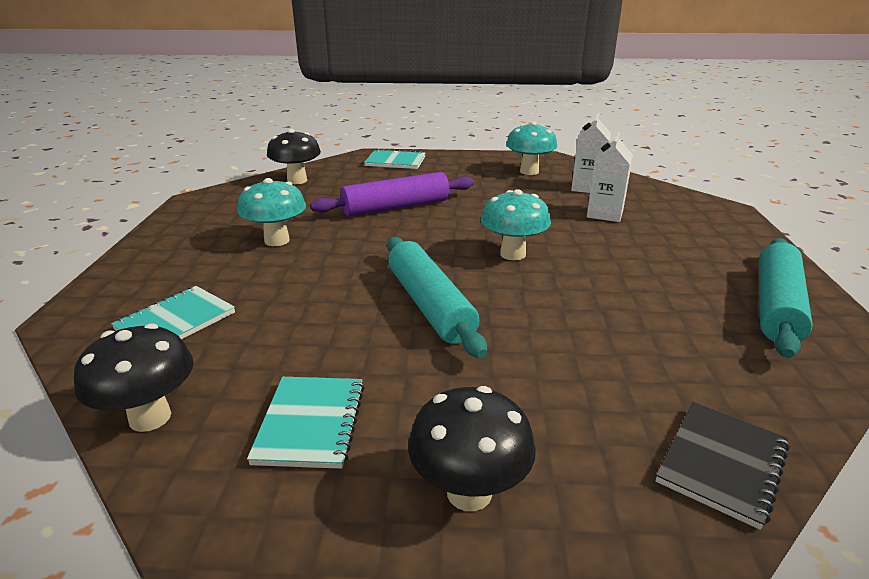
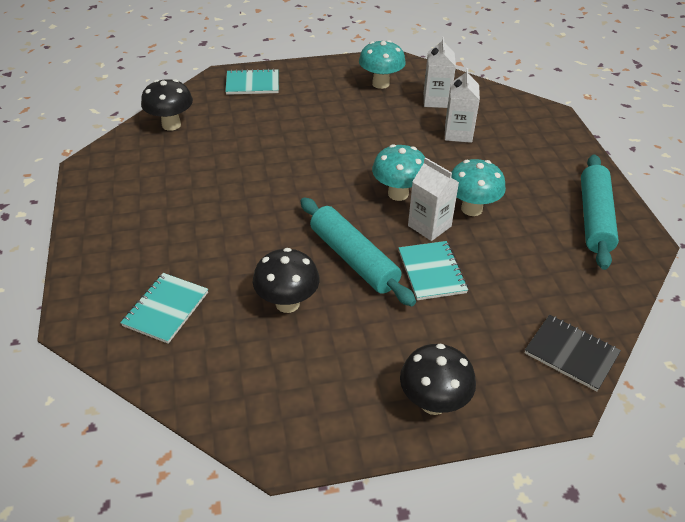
camera: 15 degrees left, 15 degrees up
(150, 417) = (204, 394): black mushroom -> black mushroom (287, 303)
(277, 240) = (196, 208): turquoise mushroom -> turquoise mushroom (471, 209)
(311, 423) = (316, 376): turquoise notebook -> turquoise notebook (432, 272)
(396, 207) = (280, 149): purple rolling pin -> none
(541, 287) = (429, 226): none -> white carton
(722, 464) = (571, 354): black notebook -> black notebook turned 75 degrees counterclockwise

